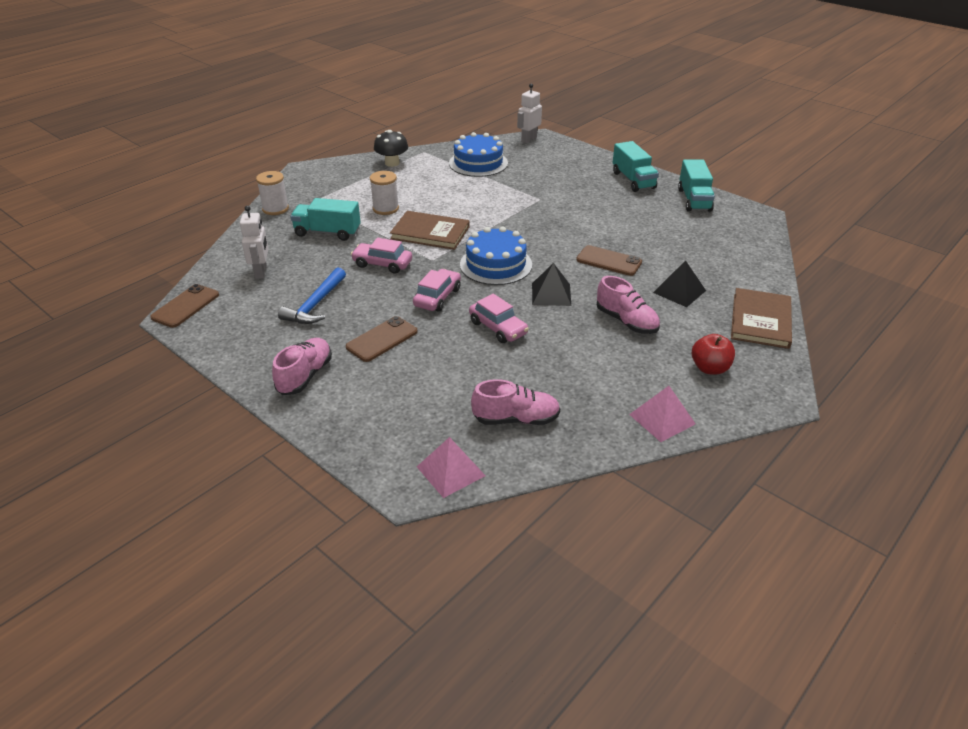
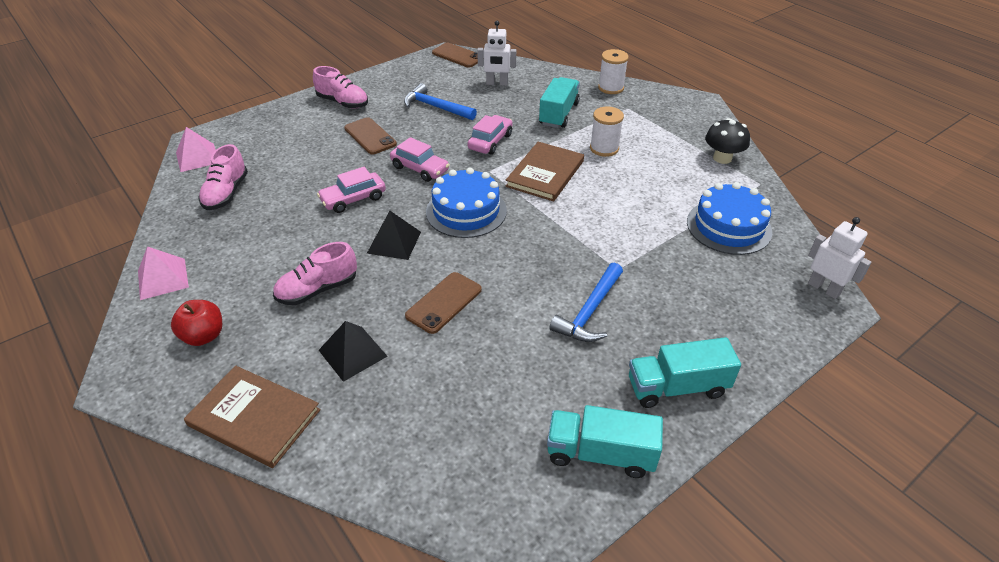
camera: 100 degrees right, 5 degrees up
(587, 207) = (590, 311): none -> blue hammer

